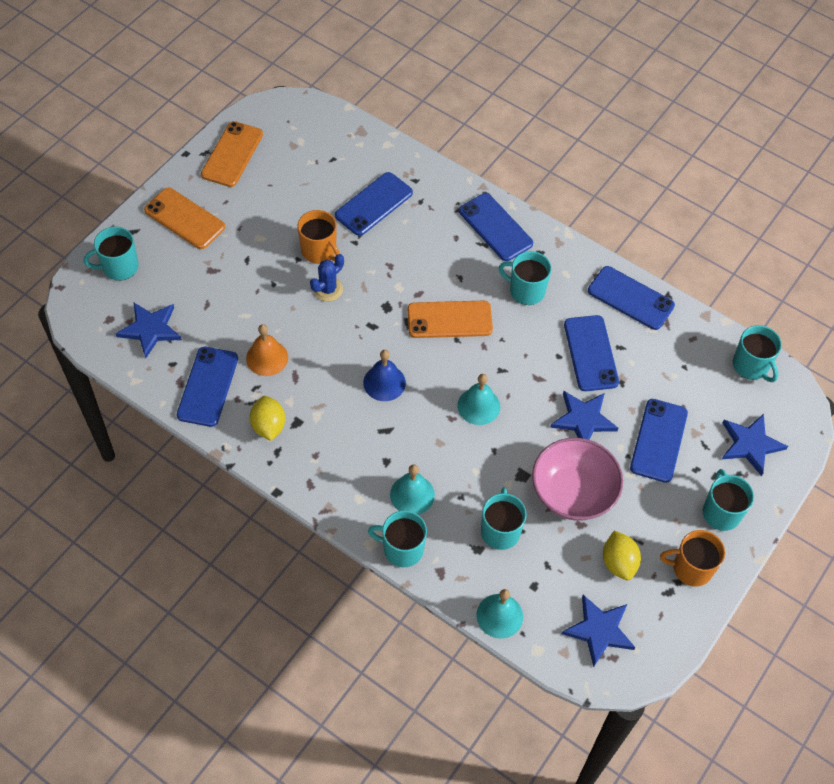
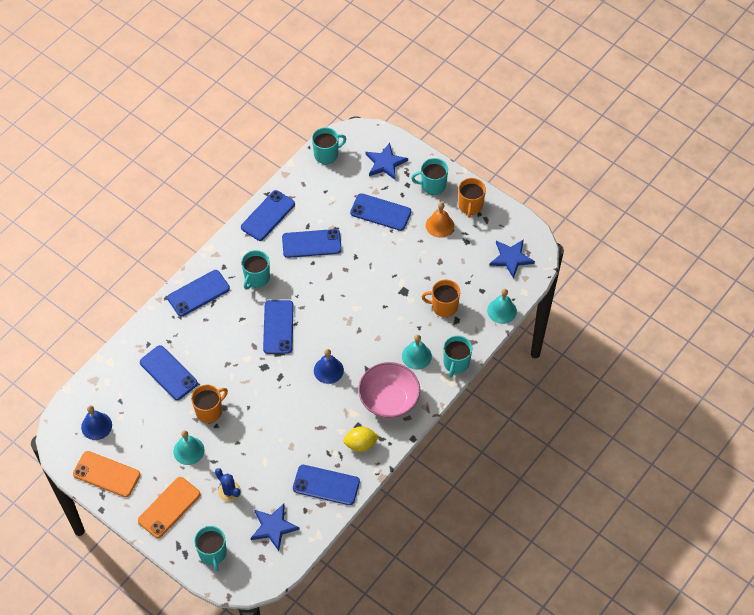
camera: 85 degrees left, 0 degrees up
(267, 358) = (303, 446): orange bell -> orange bell (439, 225)
(298, 139) = (96, 426): none -> blue bell
(328, 289) = (245, 405): blue cactus -> blue cactus (229, 491)
(449, 320) = (278, 327): orange phone -> blue phone
(478, 406) = (350, 313): turquoise bell -> turquoise bell (188, 450)
(500, 531) = (444, 306): turquoise mug -> orange mug
(573, 492) = (417, 263): pink bowl -> pink bowl (389, 400)
(583, 419) = (363, 253): blue star -> none
(618, 562) = (466, 243): yellow lemon -> none

